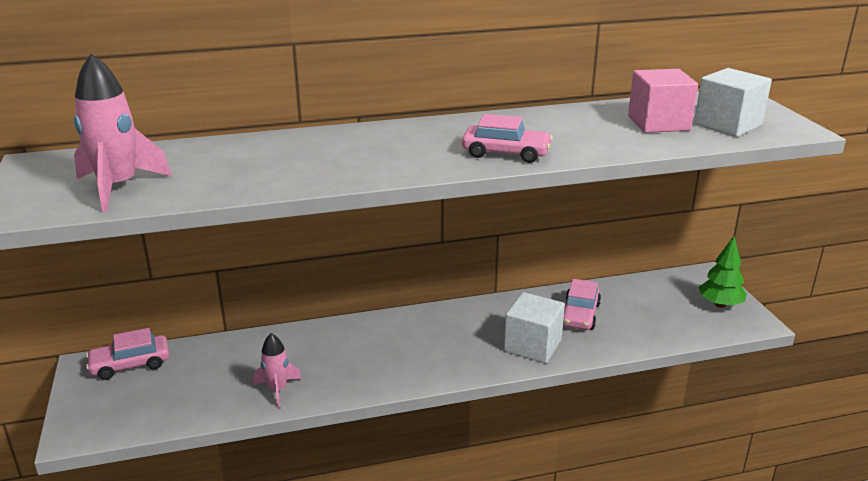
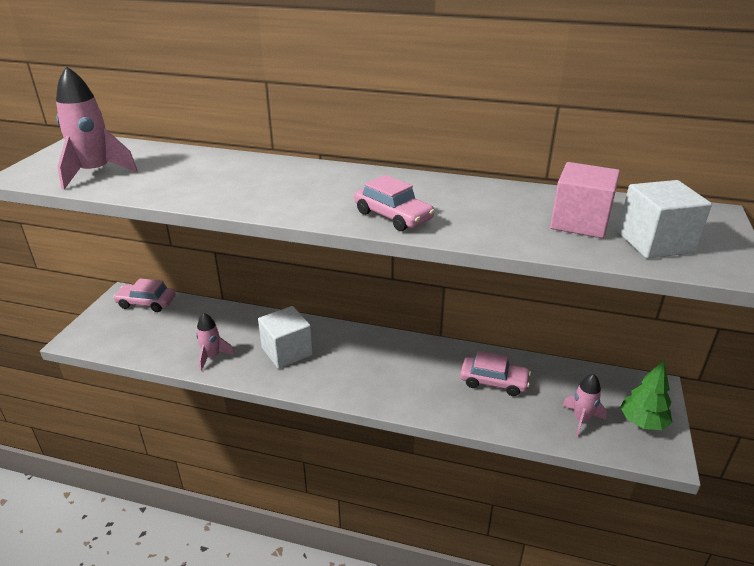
camera: 30 degrees right, 5 degrees up
(532, 345) = (426, 394): white cube -> white cube (287, 351)
(579, 314) = (493, 382): pink car -> pink car turned 120 degrees counterclockwise
(675, 319) = (581, 420): none -> pink rocket

